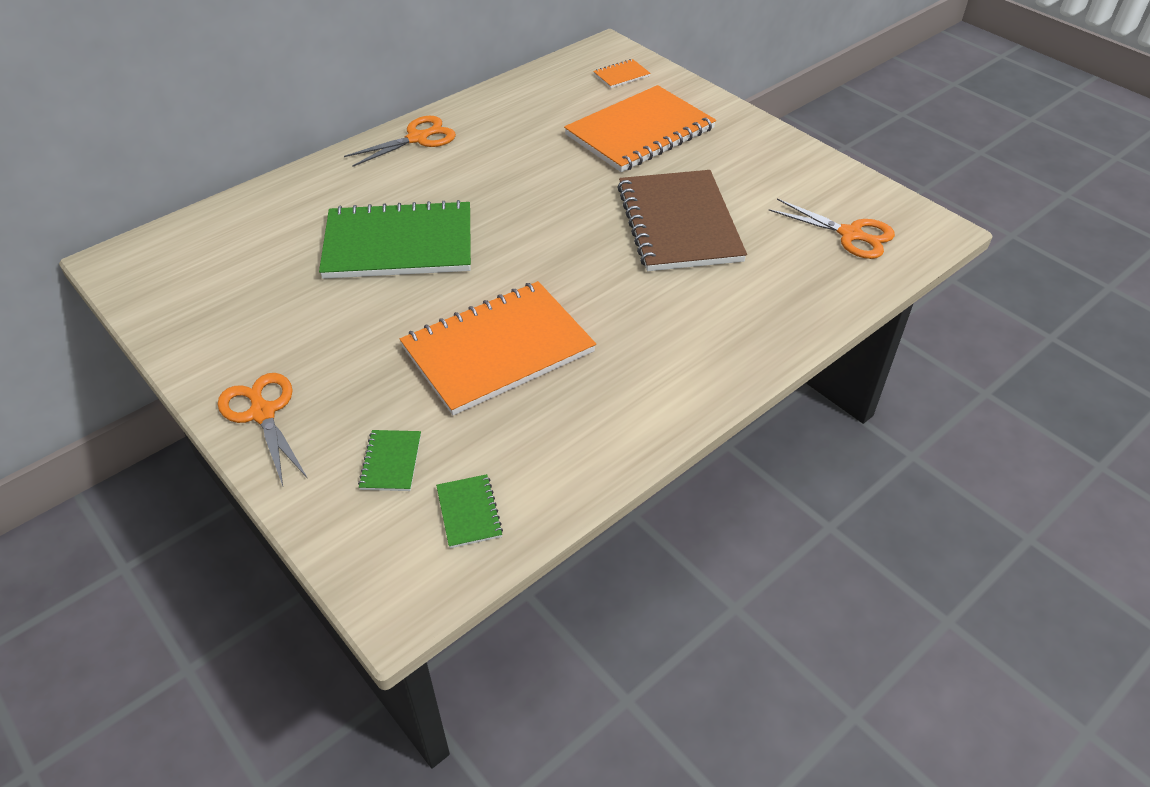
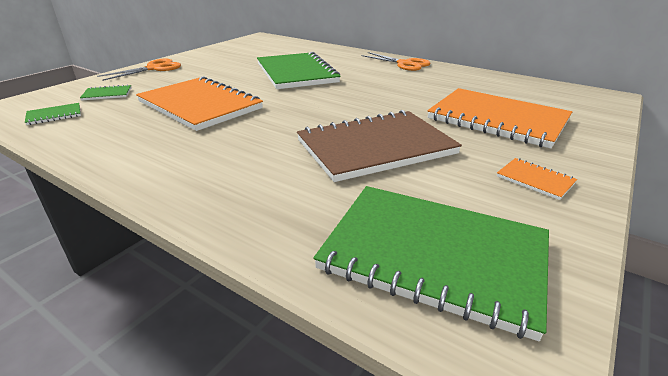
camera: 75 degrees right, 15 degrees down
(621, 75) = (574, 105): orange notebook -> orange notebook (535, 180)
(850, 234) = (433, 256): orange scissors -> green notebook

